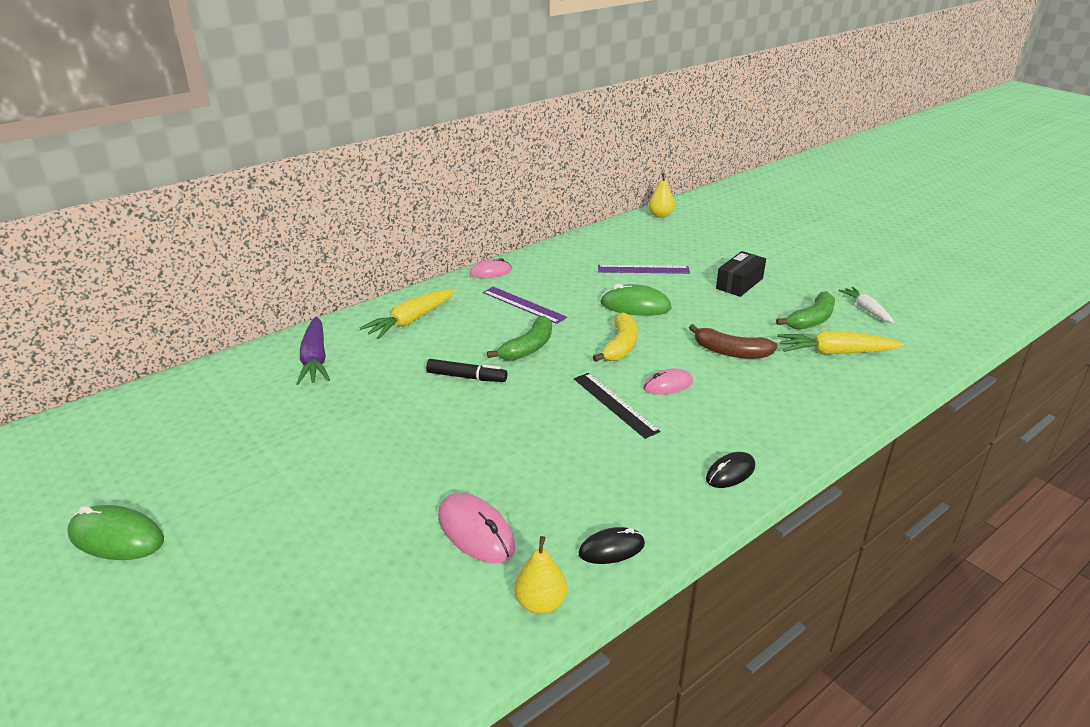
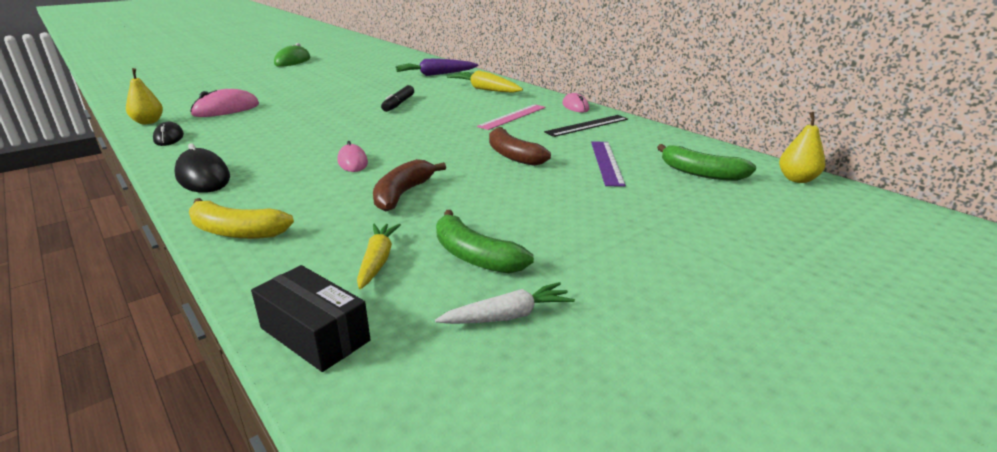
camera: 90 degrees right, 5 degrees down
(524, 305) = (512, 117): purple ruler -> pink ruler
(528, 348) = (436, 118): green banana -> green banana (700, 173)
(614, 404) = (334, 143): black ruler -> black ruler (587, 125)
(620, 346) = (430, 147): yellow banana -> yellow banana (236, 231)
(635, 306) = (513, 155): green mouse -> brown banana
(730, 473) = (203, 177): black mouse -> black mouse, size x1.53
(739, 283) = (584, 215): black box -> black box (315, 334)
(835, 352) = (377, 261): yellow carrot -> yellow carrot, size x0.66

